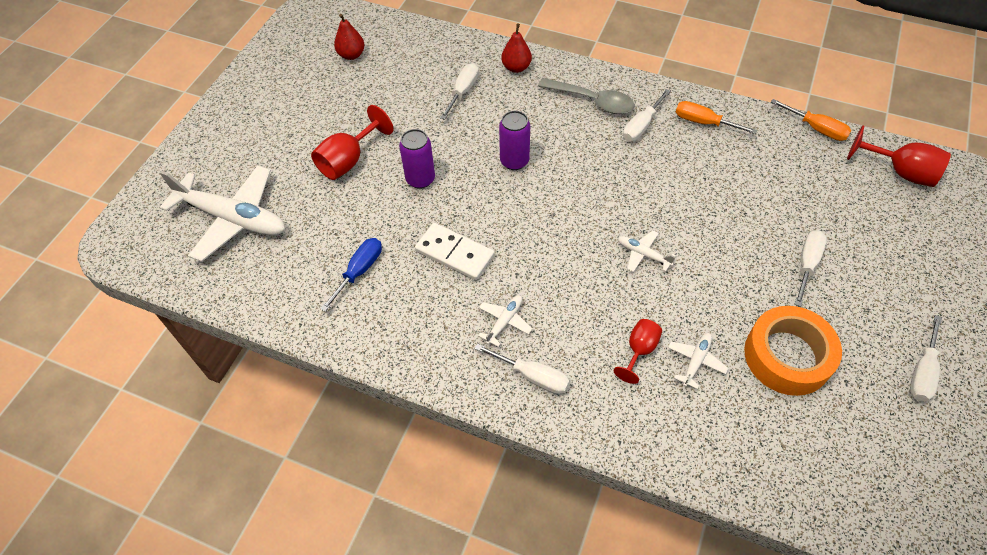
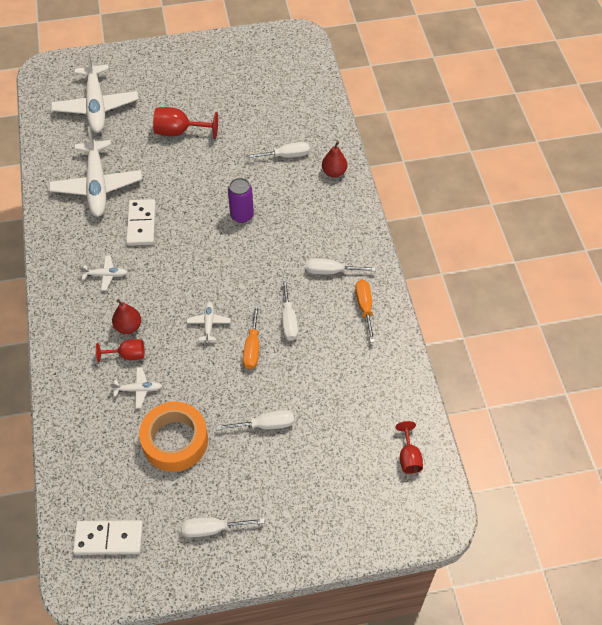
camera: 55 degrees right, 0 degrees up
(351, 55) = (274, 80): red pear -> red pear (128, 326)
(359, 271) = (97, 186): blue screwdriver -> white plane
(420, 179) = (190, 175): purple can -> none
(532, 376) = (74, 308): white screwdriver -> white screwdriver (288, 320)
(592, 101) = (334, 231): grey spoon -> none
(816, 129) = (415, 383): orange screwdriver -> orange screwdriver (252, 347)
(895, 485) = (109, 538): none -> white domino
(900, 172) = (408, 457): red goblet -> red goblet, size x0.63

